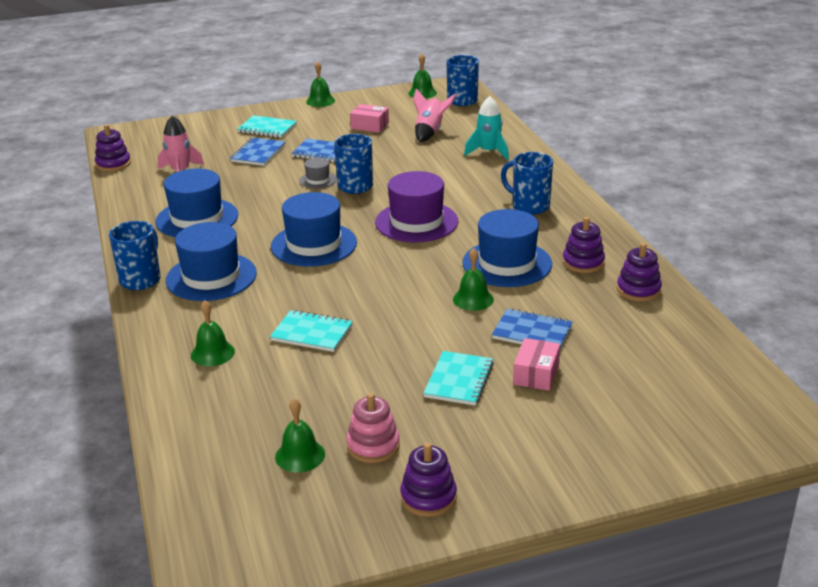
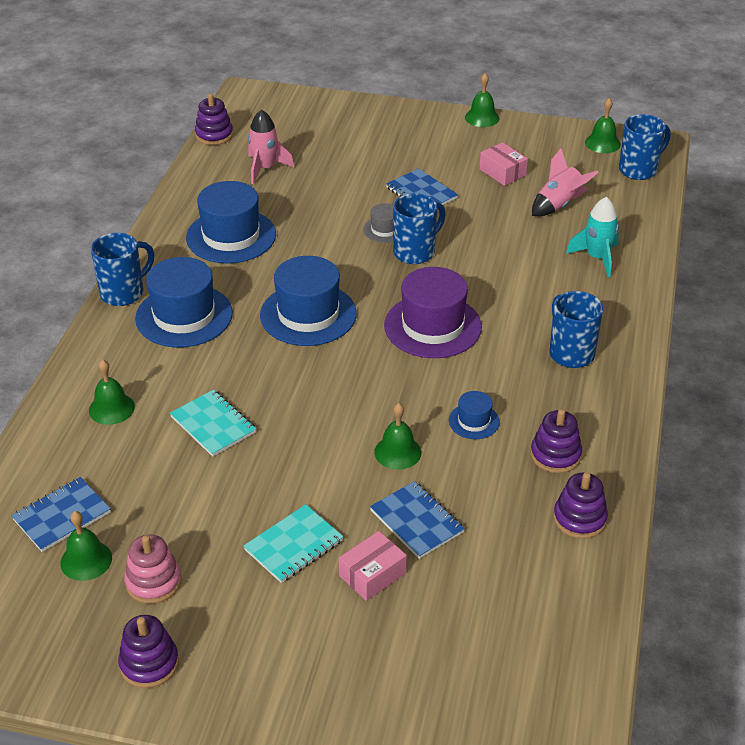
camera: 30 degrees right, 10 degrees up
(258, 153) = (357, 171): blue notebook -> blue notebook (62, 516)
(267, 128) = (395, 139): turquoise notebook -> none
(507, 263) = (474, 421): blue hat -> blue hat, size x0.48

